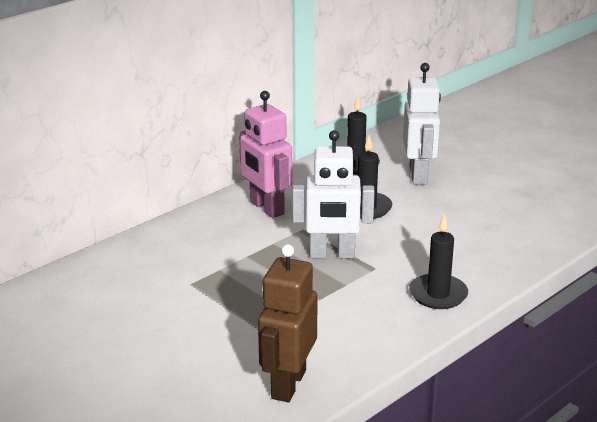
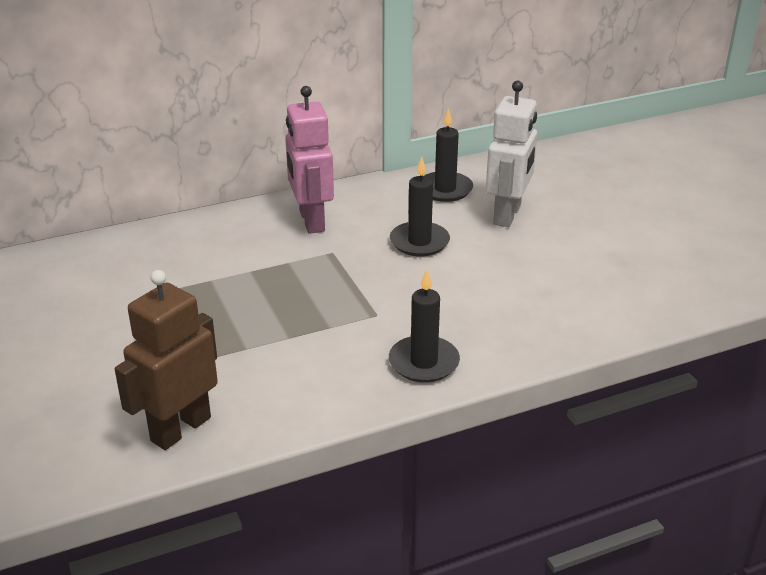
camera: 20 degrees right, 5 degrees up
(332, 254) = (341, 288): white robot -> none

